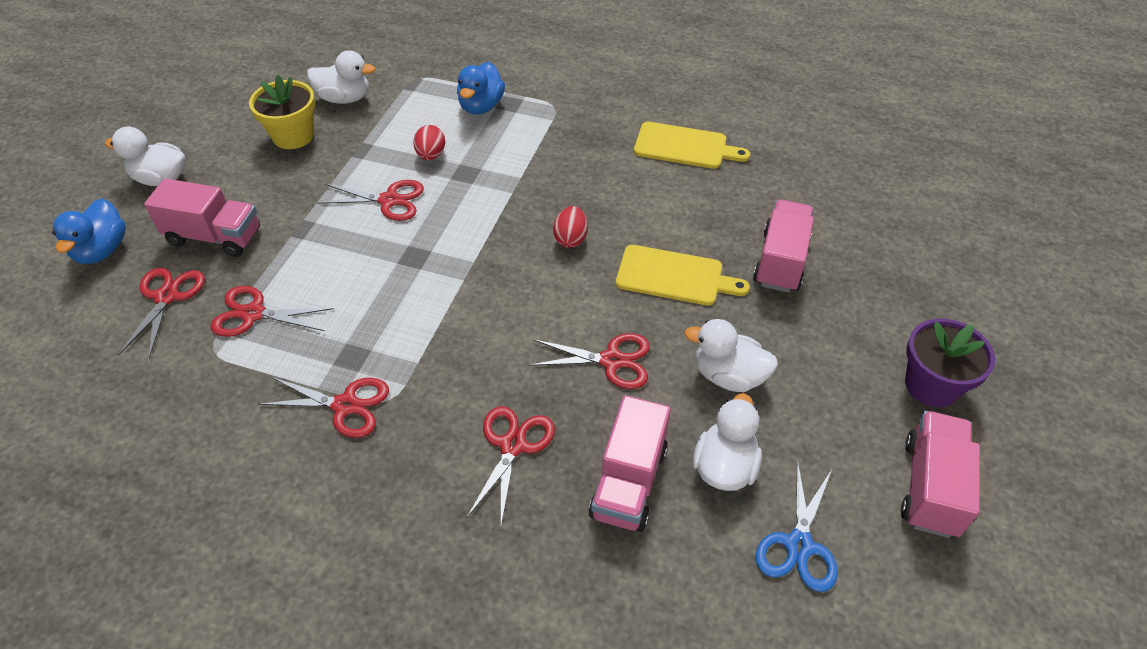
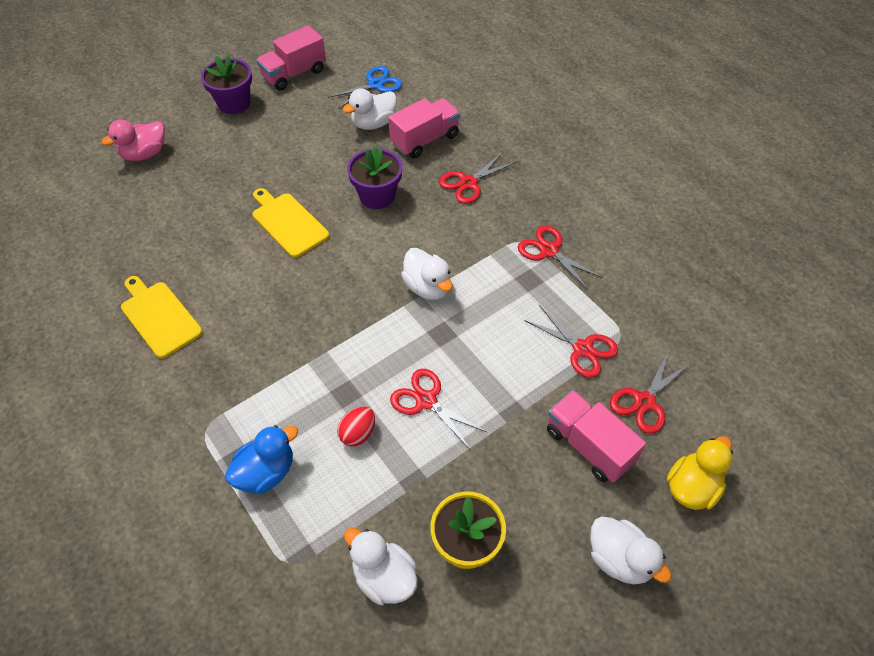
camera: 145 degrees left, 5 degrees up
(102, 250) = (692, 487): blue duck -> yellow duck
(570, 239) = (323, 286): red egg -> none
(611, 361) = (377, 196): red scissors -> purple flower pot
(728, 376) = (324, 157): white duck -> white duck (427, 287)
(780, 261) = (216, 197): pink truck -> none
(919, 263) = (144, 154): none -> pink duck

